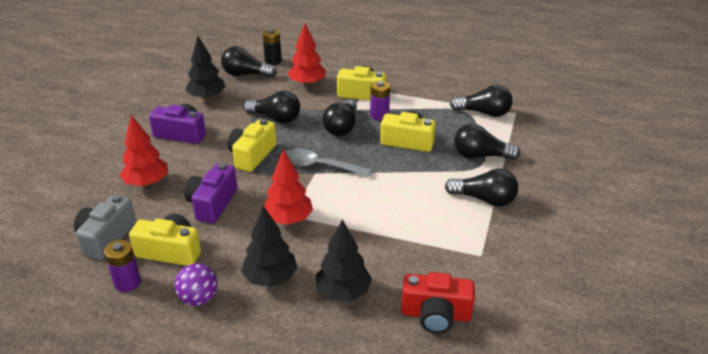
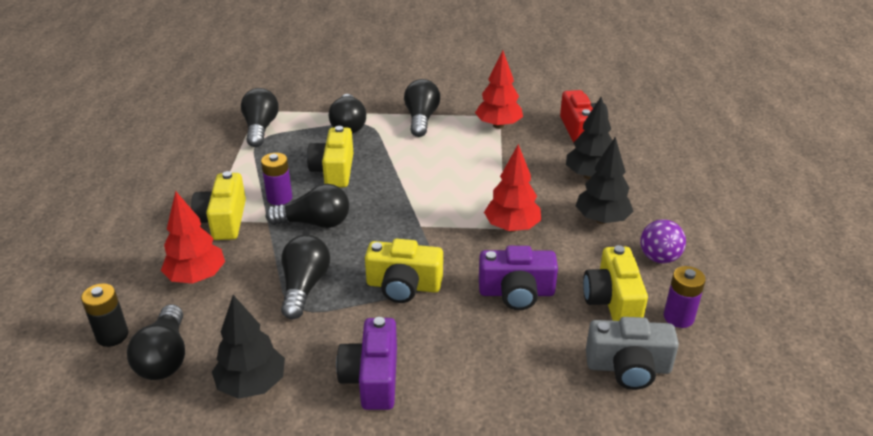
camera: 105 degrees left, 0 degrees up
(147, 183) = (505, 371): red tree -> red tree (498, 125)
(319, 166) = (406, 225): grey spoon -> none

